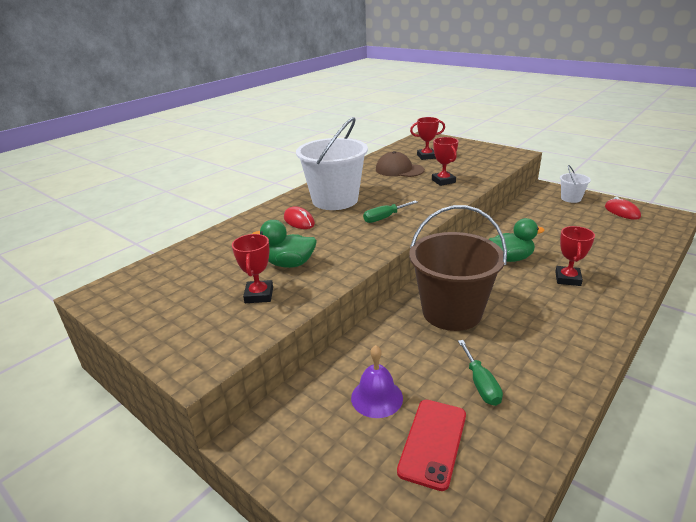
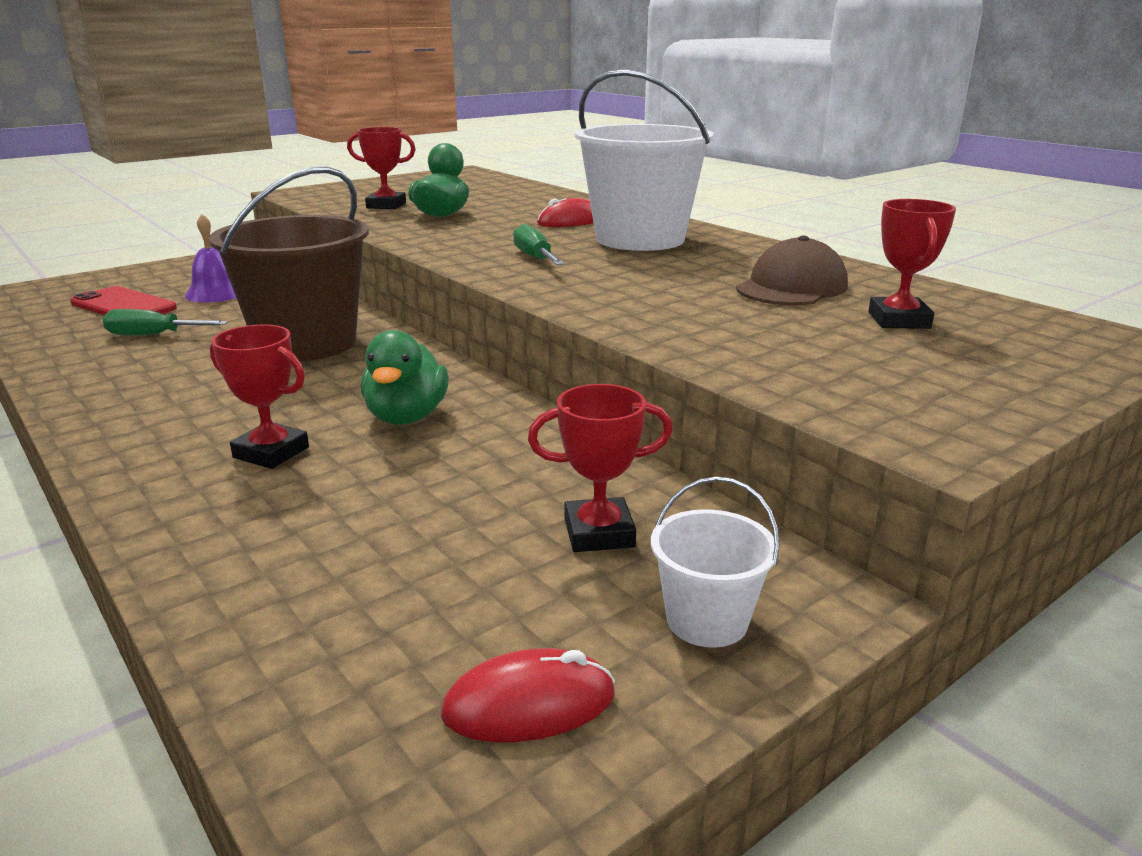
camera: 100 degrees right, 5 degrees down
(443, 181) = (694, 313): red trophy -> red trophy (599, 533)

